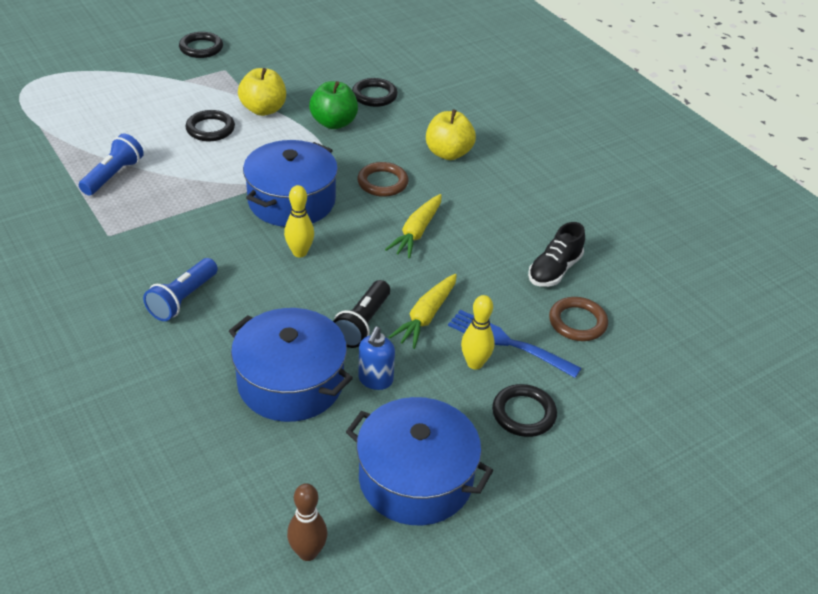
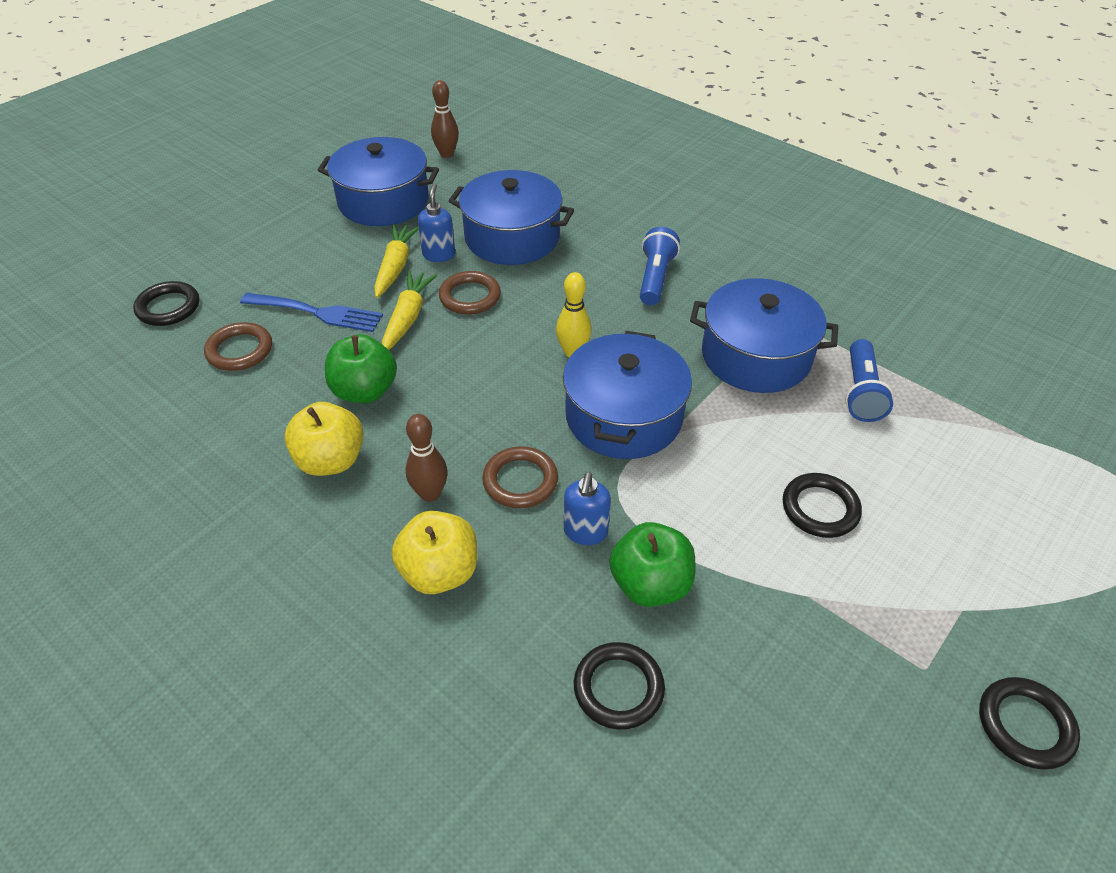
camera: 165 degrees right, 5 degrees up
(161, 215) = (756, 356): none -> blue pot
(263, 109) = (778, 579): yellow apple -> yellow apple (331, 460)
(356, 150) = (585, 532): none -> blue soap dispenser
(362, 324) = (470, 297): black flashlight -> brown ring
(416, 232) = (447, 413): yellow carrot -> yellow carrot (395, 266)
(443, 189) = (430, 494): none -> brown bowling pin
(475, 263) = (365, 391): none -> green apple
(475, 363) = (349, 287): yellow bowling pin -> none
(523, 413) = (298, 259): black ring -> black ring (168, 307)
(554, 270) = (264, 406): black shoe -> none

